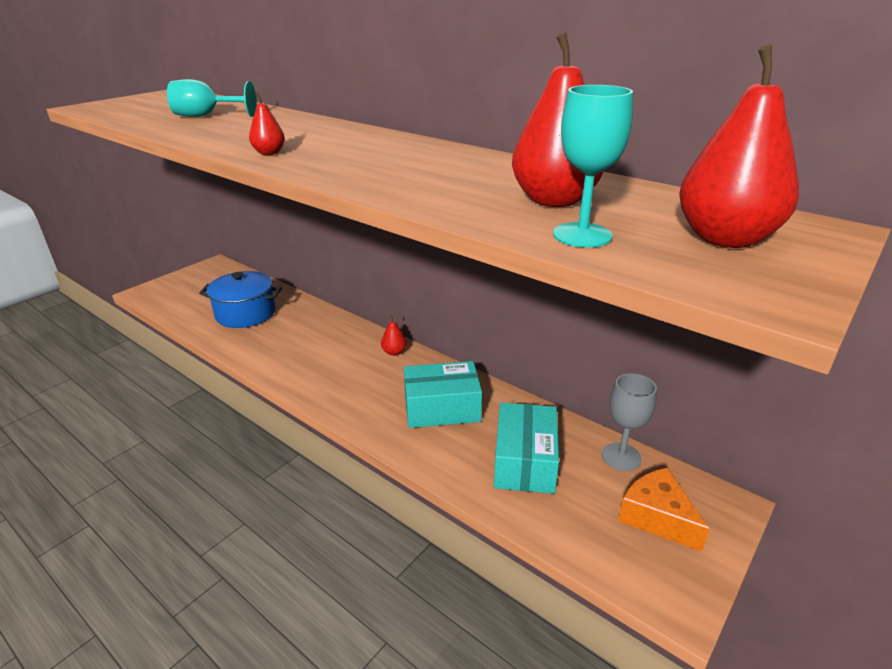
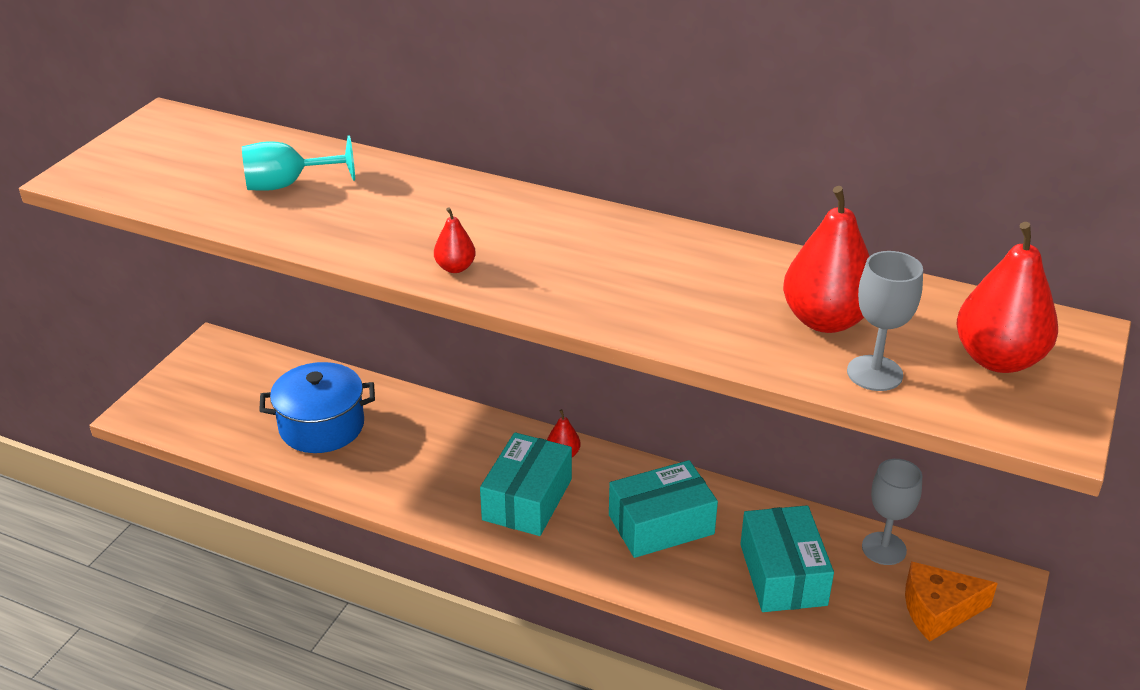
camera: 15 degrees left, 5 degrees up
(352, 376) = (527, 499): none -> turquoise box
(582, 235) = (874, 373): turquoise goblet -> grey goblet
(656, 517) = (938, 610): orange cheese -> orange cheese turned 45 degrees counterclockwise

